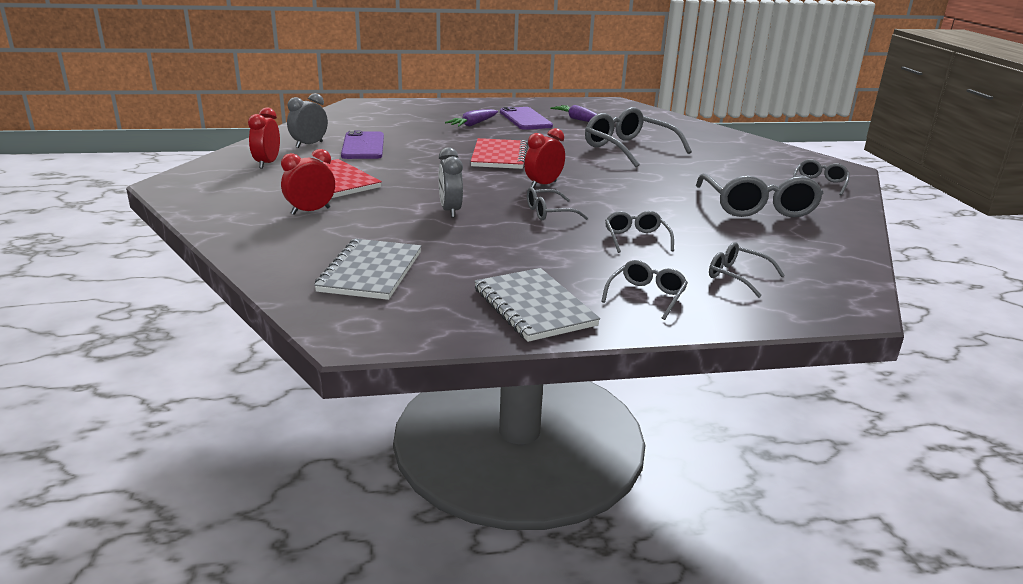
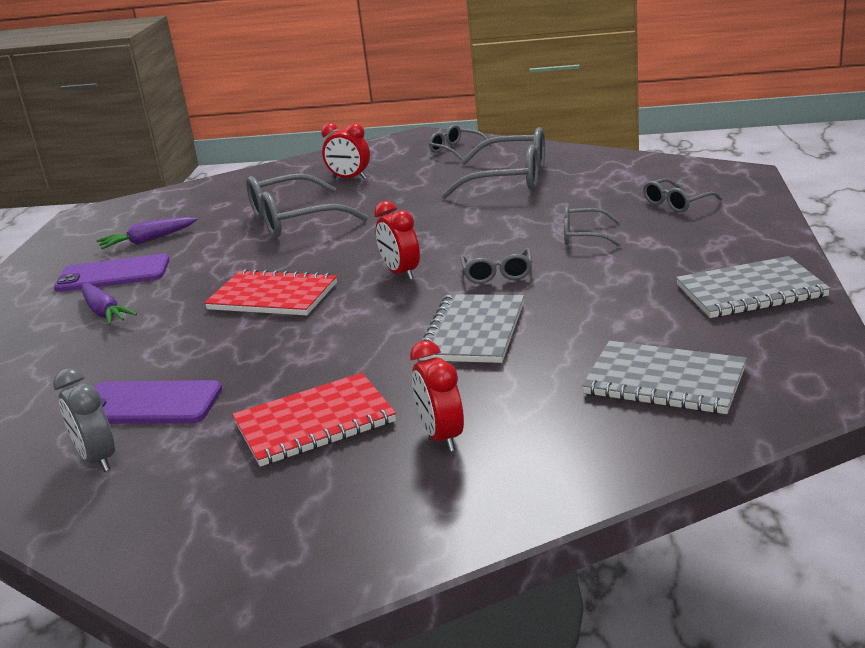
camera: 70 degrees left, 0 degrees up
(267, 163) = (181, 498): red clock -> red clock (349, 178)
(450, 211) = (473, 331): grey clock -> grey notebook
(646, 296) = (721, 241): grey glasses -> none

